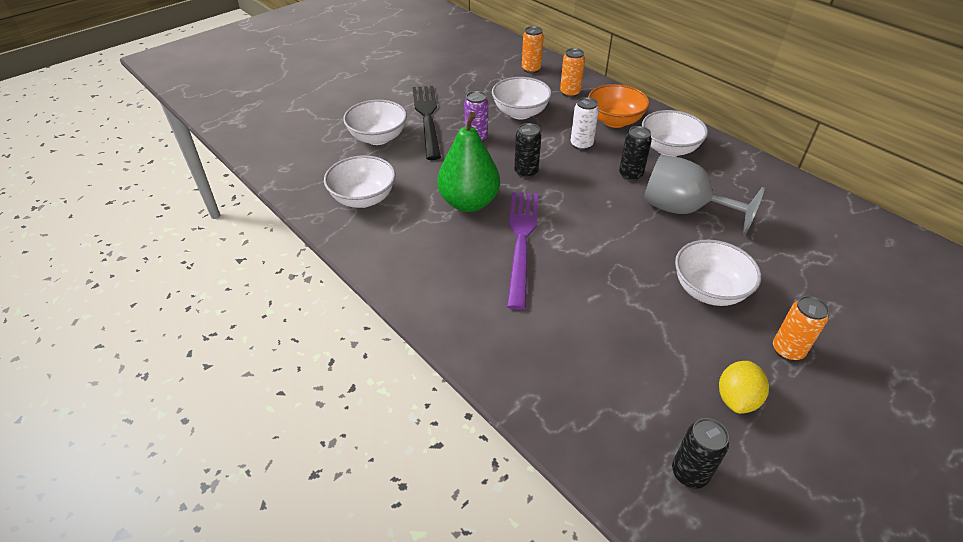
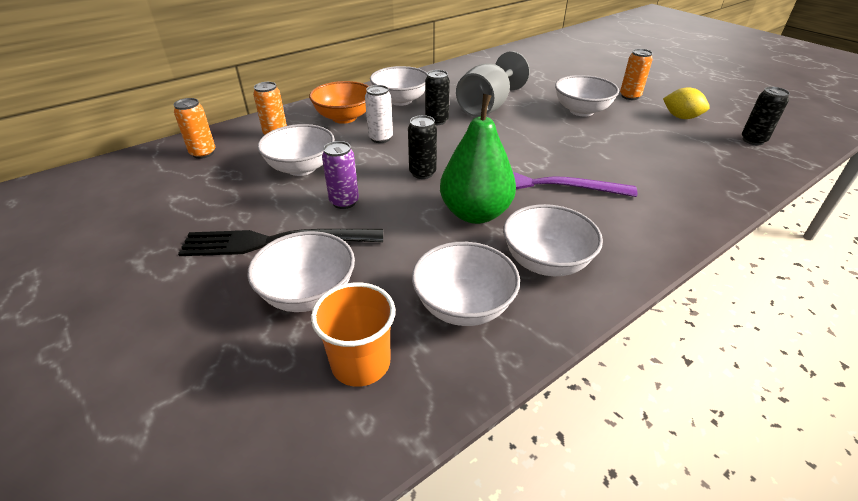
camera: 85 degrees left, 5 degrees down
(322, 163) = (361, 363): none -> orange cup
(408, 239) = (546, 262): none -> white bowl

